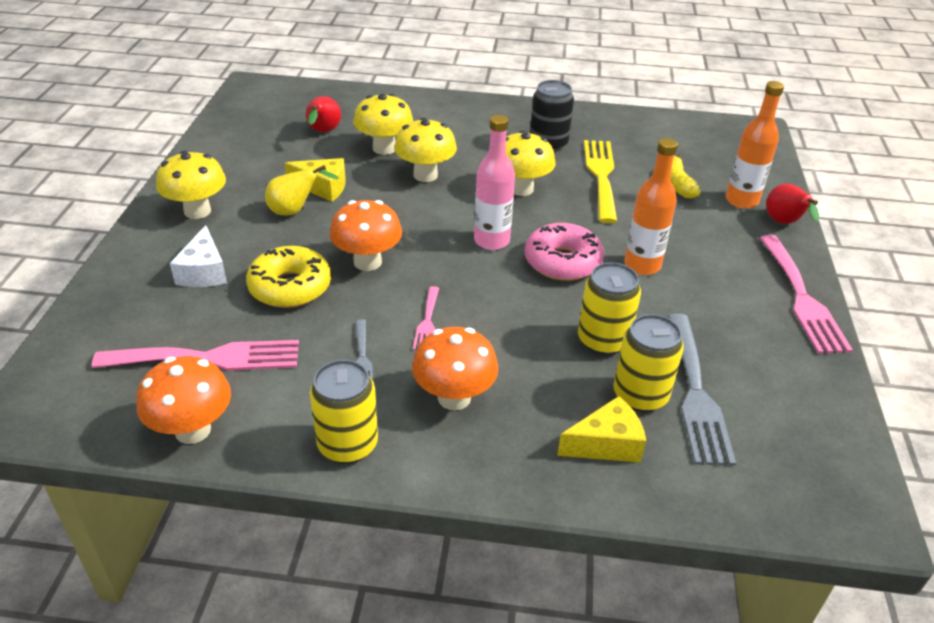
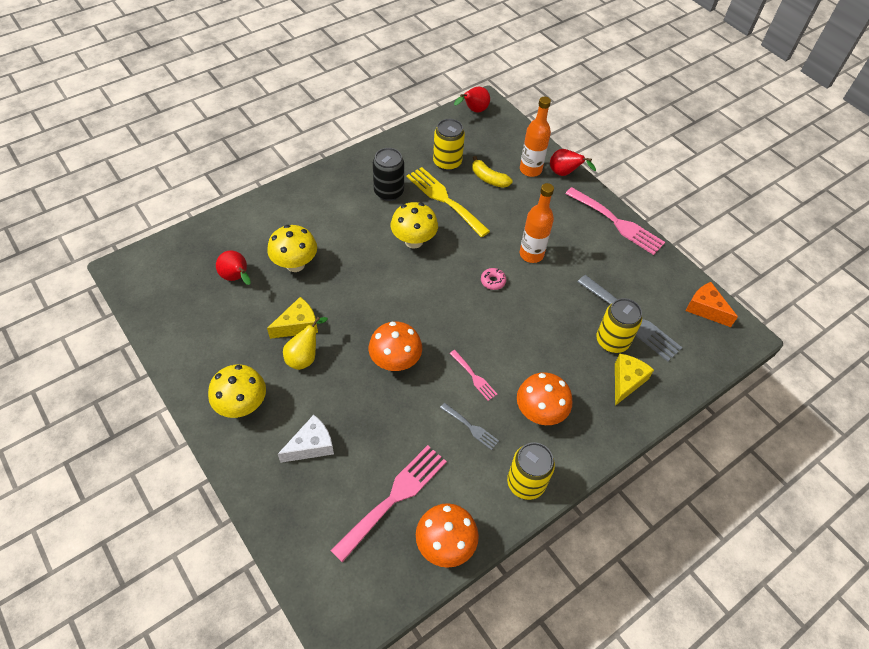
camera: 45 degrees left, 15 degrees up
(204, 272) = (311, 445): white cheese -> white cheese turned 75 degrees counterclockwise
(290, 287) = (375, 414): yellow donut -> none
(425, 175) = (347, 269): yellow mushroom -> none
(491, 241) = (442, 294): pink bottle -> none
(562, 262) = (493, 281): pink donut -> pink donut, size x0.47
(603, 341) = (564, 320): yellow can -> yellow can (447, 162)
(734, 129) = (473, 111): none -> red pear
(831, 450) = (705, 309): none -> orange cheese

